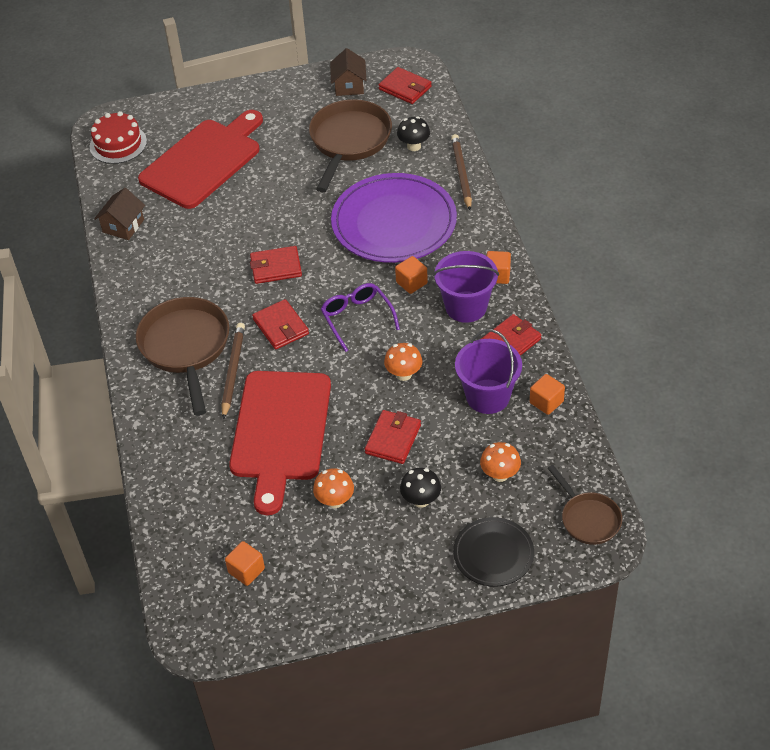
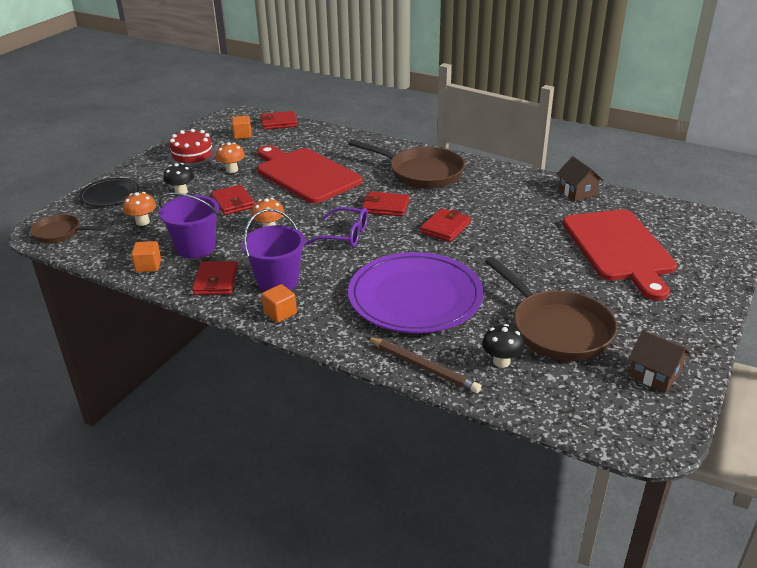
camera: 130 degrees right, 15 degrees down
(118, 144) = (690, 223): red cake -> red cake (192, 155)
(233, 371) = (376, 178): brown pencil -> none
(405, 88) = (608, 410): red wallet -> red wallet (279, 123)
(411, 283) = (339, 272): orange cube -> none

